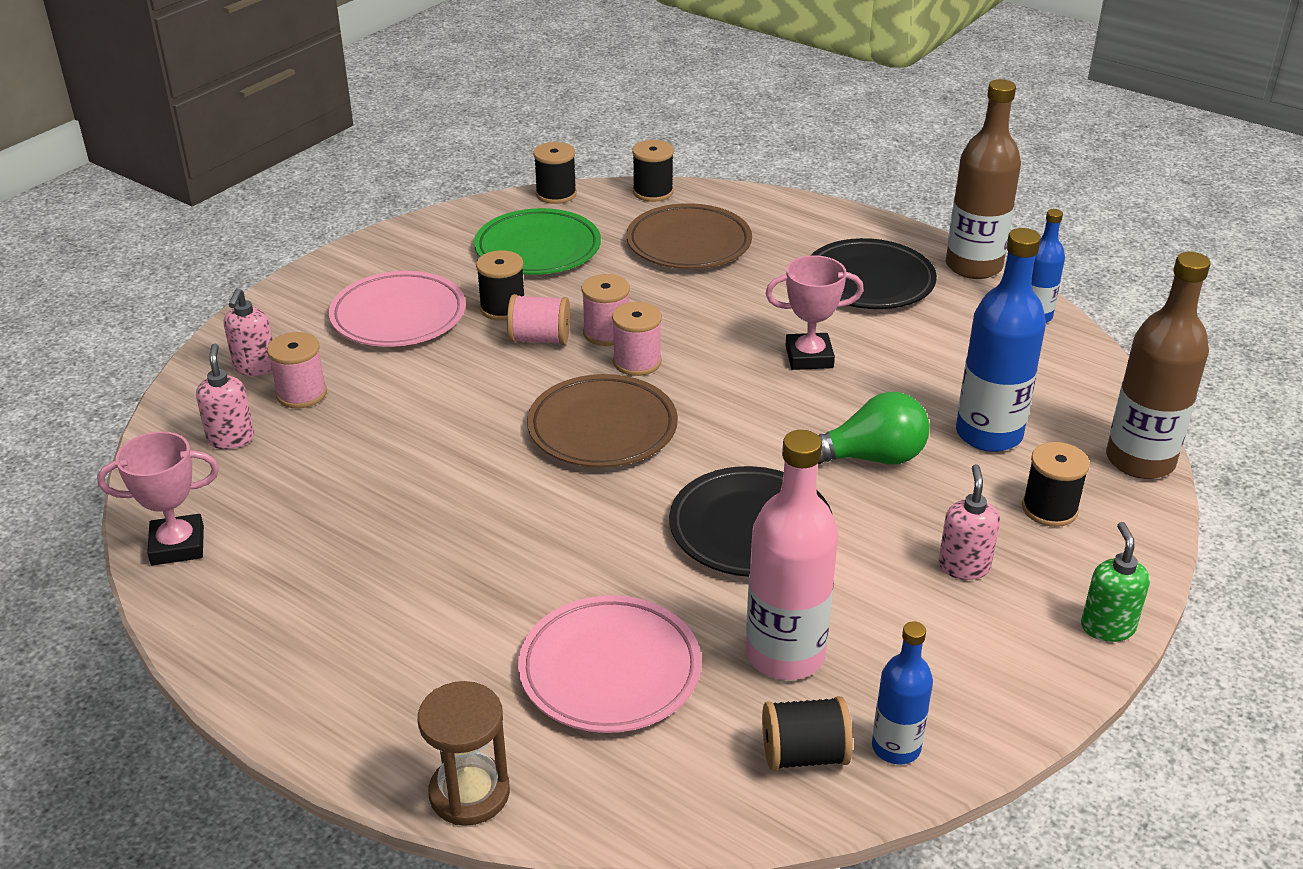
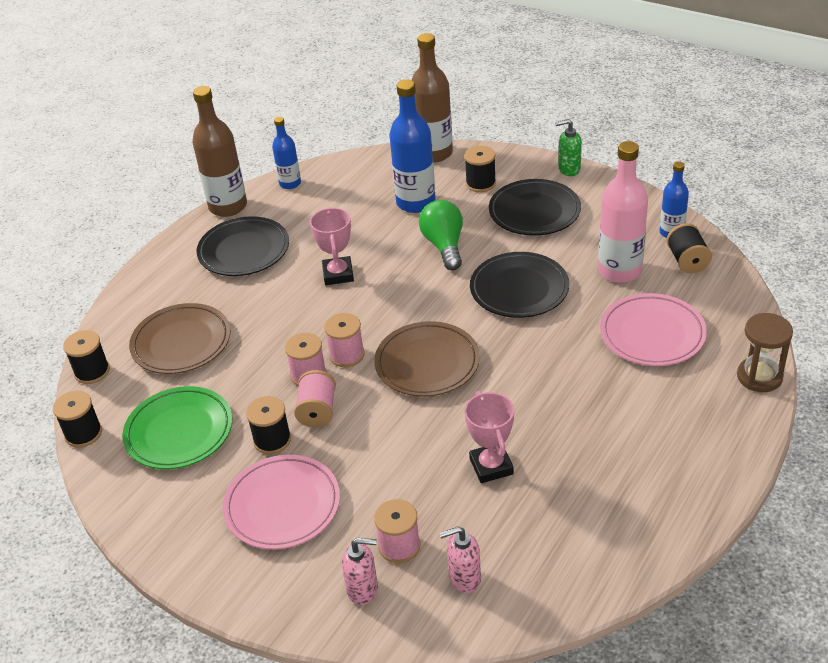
camera: 90 degrees left, 5 degrees up
(177, 545) = (597, 574): pink trophy -> pink trophy (491, 466)
(963, 566) = (534, 212): pink soap dispenser -> black plate

